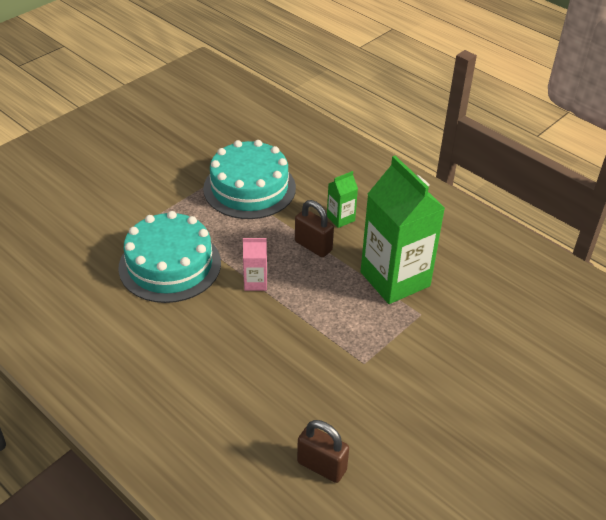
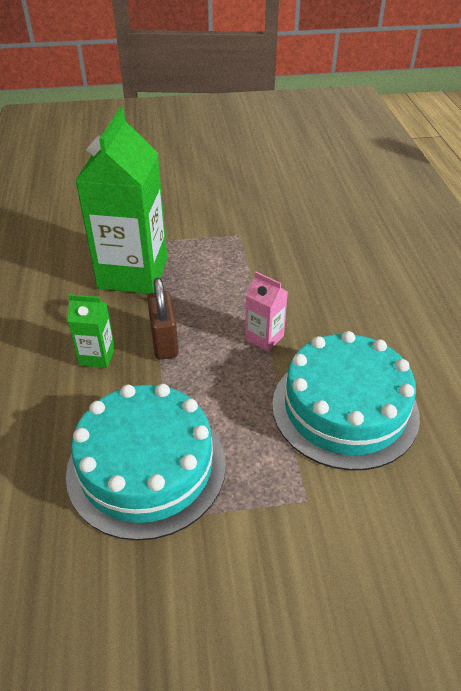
camera: 140 degrees left, 0 degrees up
(321, 466) = (336, 201): brown padlock -> none

